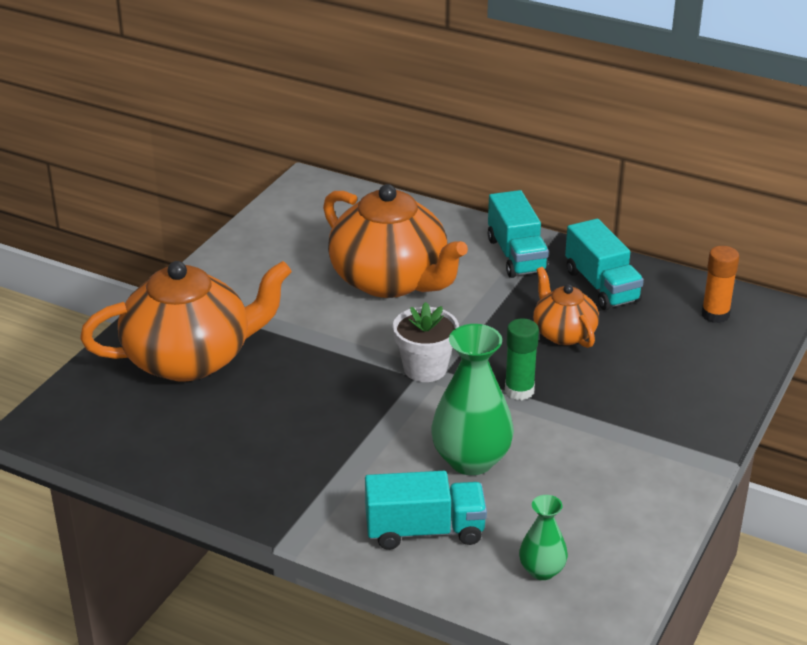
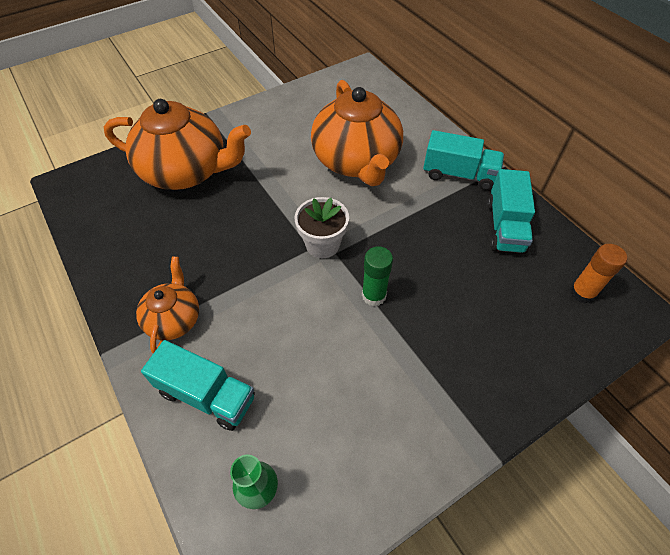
camera: 30 degrees right, 20 degrees up
(471, 460) = (290, 344): green vase -> none
(516, 255) = (459, 174): turquoise truck -> turquoise truck turned 90 degrees counterclockwise
(563, 333) = (445, 257): orange teapot -> orange teapot (174, 319)

